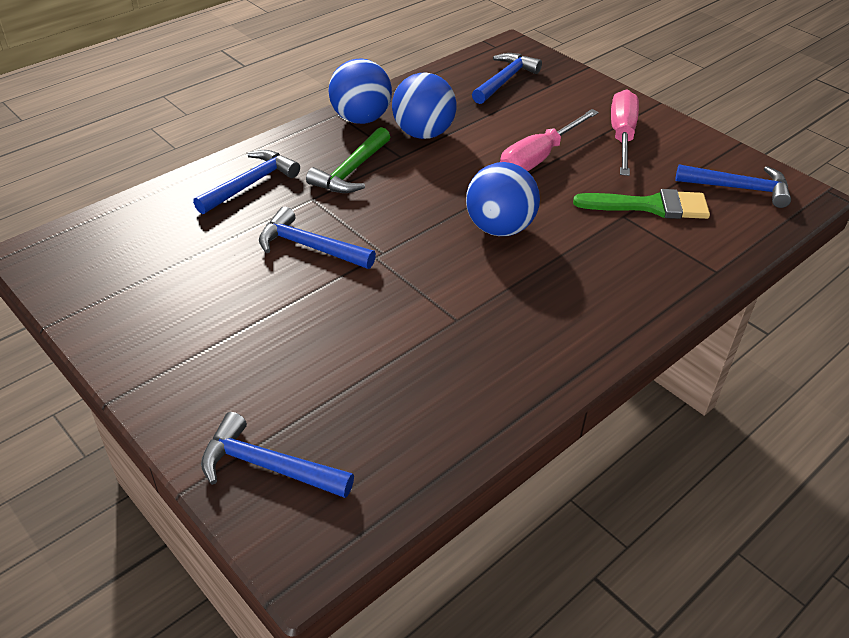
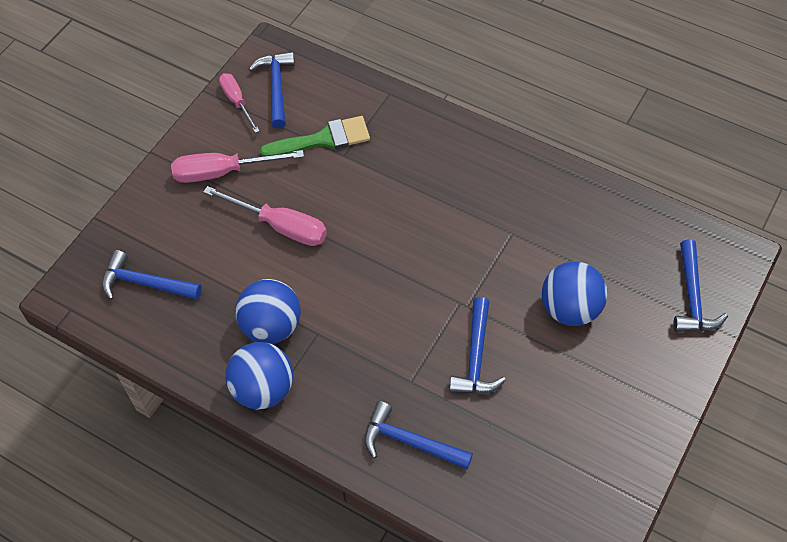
camera: 105 degrees left, 15 degrees up
(351, 171) = (356, 365): green hammer -> none
(499, 228) = (394, 232): blue ball -> blue ball (570, 309)
(651, 206) = (323, 139): green brush -> green brush turned 90 degrees clockwise
(721, 159) = (237, 101): none -> pink screwdriver

